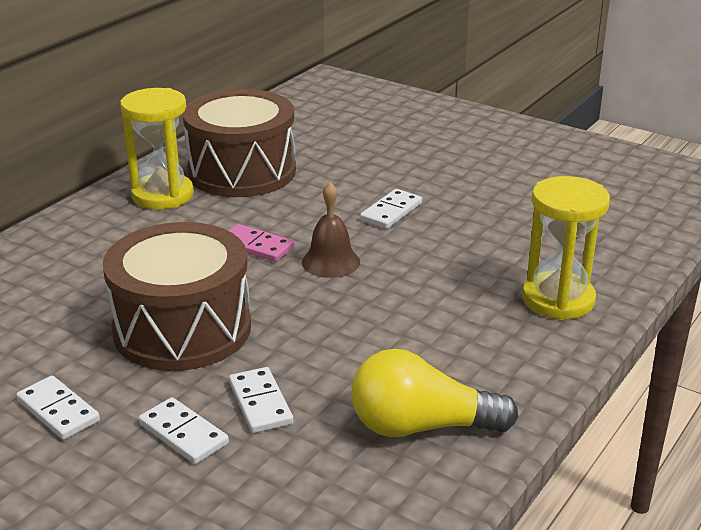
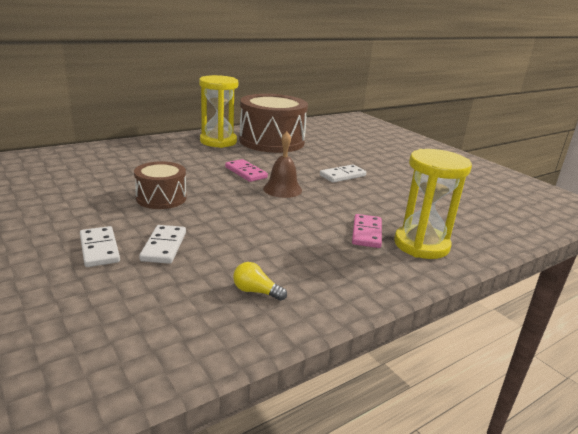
camera: 20 degrees right, 5 degrees down
(58, 411) = (46, 217): white domino -> none
(182, 329) = (161, 198): brown drum -> brown drum, size x0.54
(421, 427) = (256, 291): yellow light bulb -> yellow light bulb, size x0.44
(486, 302) = (366, 233): none -> pink domino

